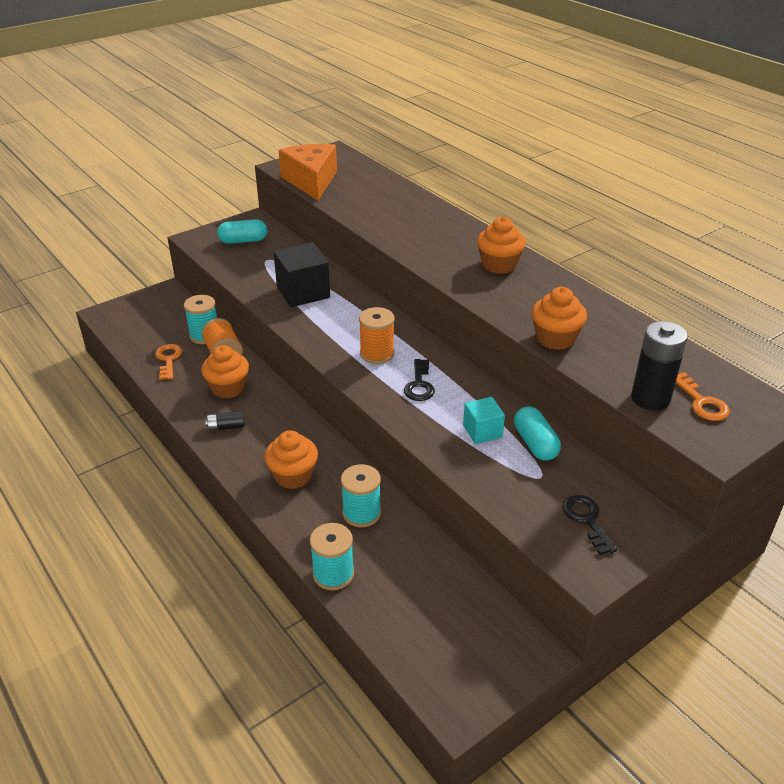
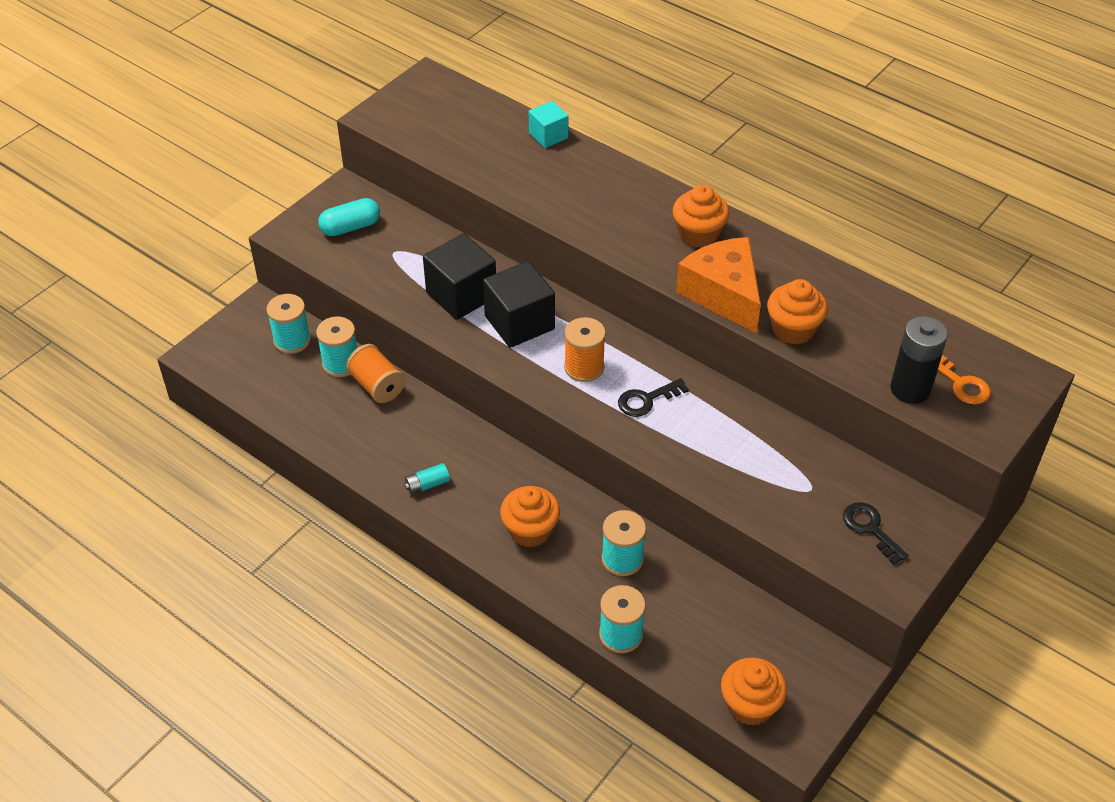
camera: 15 degrees left, 10 degrees up
(168, 360) = (313, 407): orange key -> none
(177, 315) = (292, 340): none -> turquoise spool
(226, 427) = (427, 485): black battery -> turquoise battery
(228, 388) = (405, 432): orange cupcake -> orange cupcake (750, 705)
(311, 181) = (423, 137): orange cheese -> orange cheese (723, 294)
(339, 316) = (519, 322): none -> black cube
(419, 385) = (647, 400): black key -> black key turned 75 degrees clockwise
(482, 431) = (735, 446): turquoise cube -> turquoise cube (548, 136)
(535, 444) = (793, 450): turquoise capsule -> none

